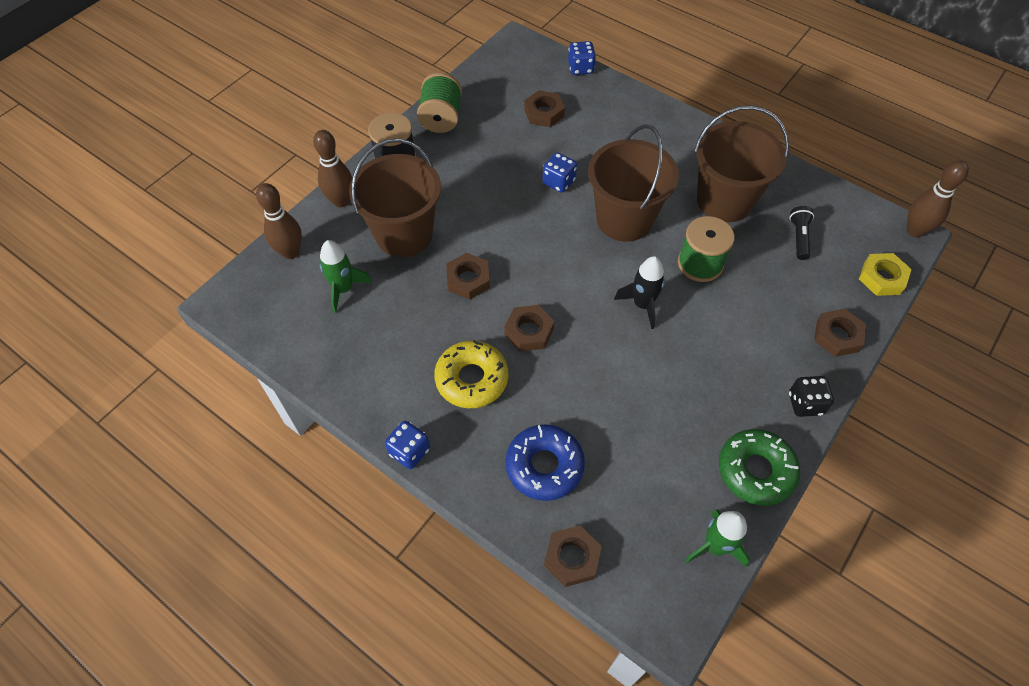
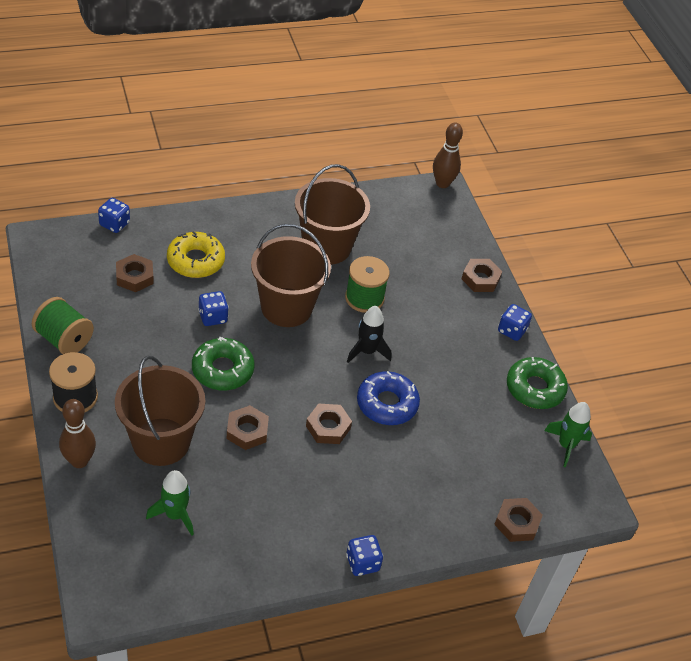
camera: 60 degrees left, 10 degrees down
(290, 252) = (97, 528): brown bowling pin -> none
(472, 379) = (336, 487): yellow donut -> yellow donut (195, 261)
(512, 223) = (222, 370): none -> green donut
(544, 466) = (441, 492): blue donut -> blue donut (387, 404)
(799, 237) = (393, 236): black flashlight -> none
(805, 403) = (511, 330): black dice -> blue dice
(882, 278) = (460, 226): yellow nut -> none

